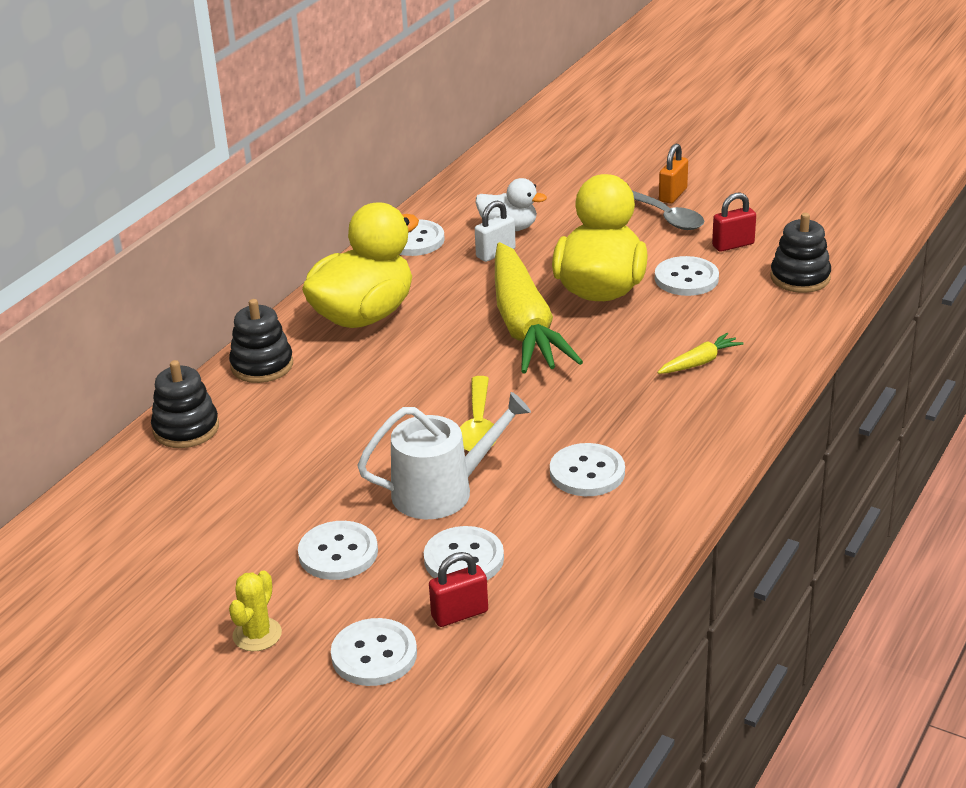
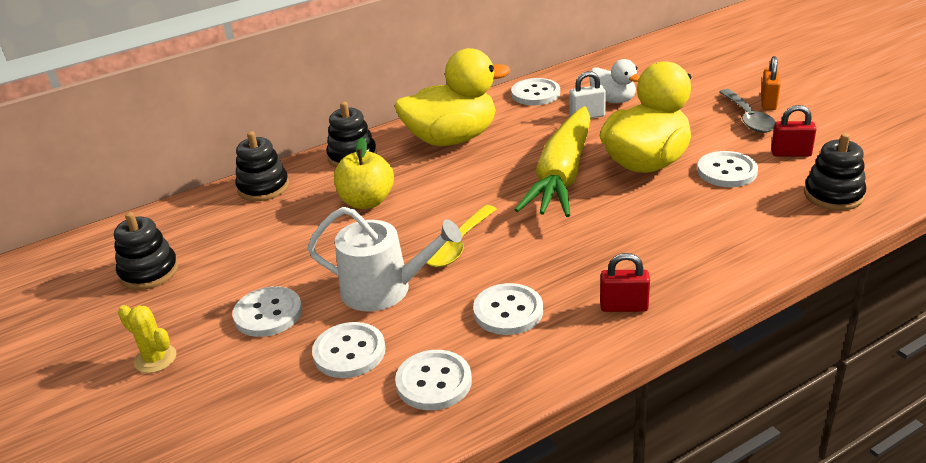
camera: 30 degrees right, 0 degrees up
(145, 557) = (149, 272): none -> black stacking toy
(257, 634) = (155, 359): yellow cactus -> yellow cactus turned 75 degrees clockwise
(332, 410) = (367, 202): none -> yellow apple
(374, 655) = (212, 409): white button -> white button (434, 382)
(459, 614) = (303, 399): red padlock -> red padlock (623, 307)
(673, 195) = (768, 102): orange padlock -> orange padlock turned 45 degrees counterclockwise
(699, 362) = (682, 244): yellow carrot -> none

